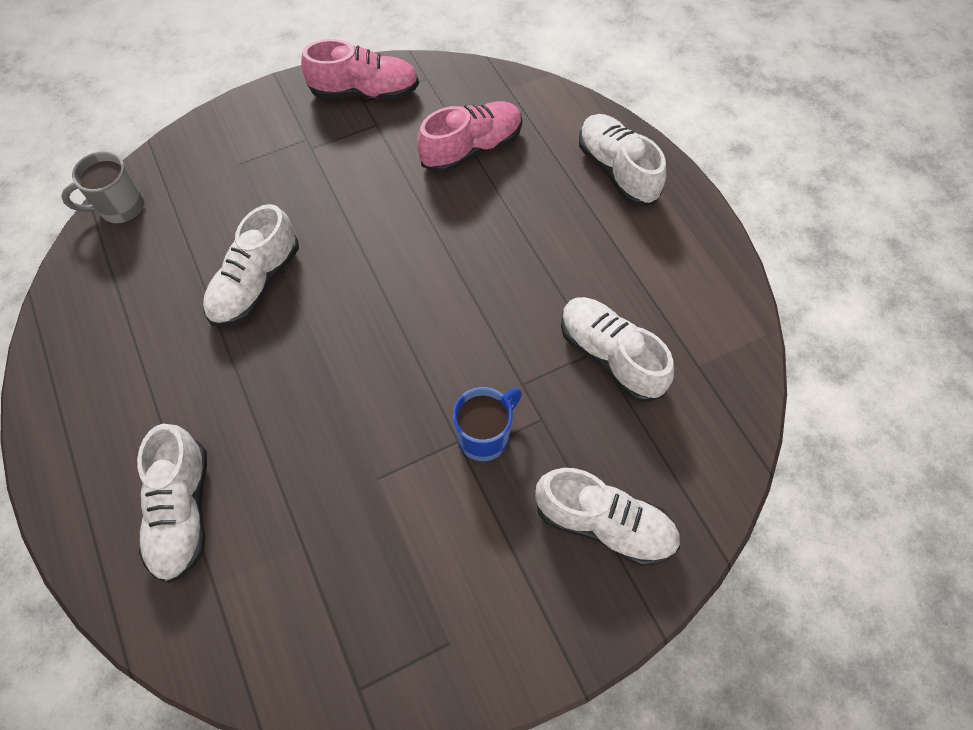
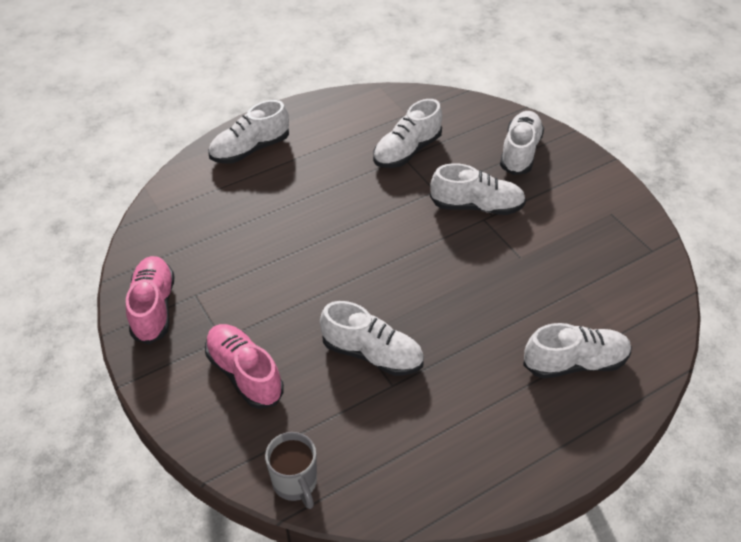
camera: 95 degrees left, 15 degrees down
(472, 148) = (226, 230): pink shoe -> pink shoe (244, 374)
(485, 436) = (476, 206): blue mug -> white shoe

